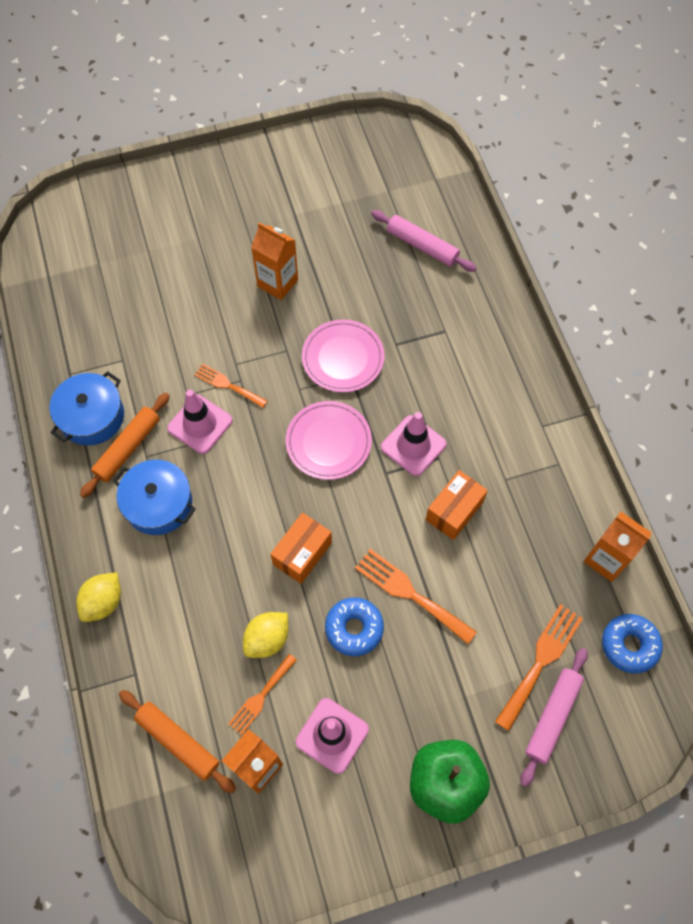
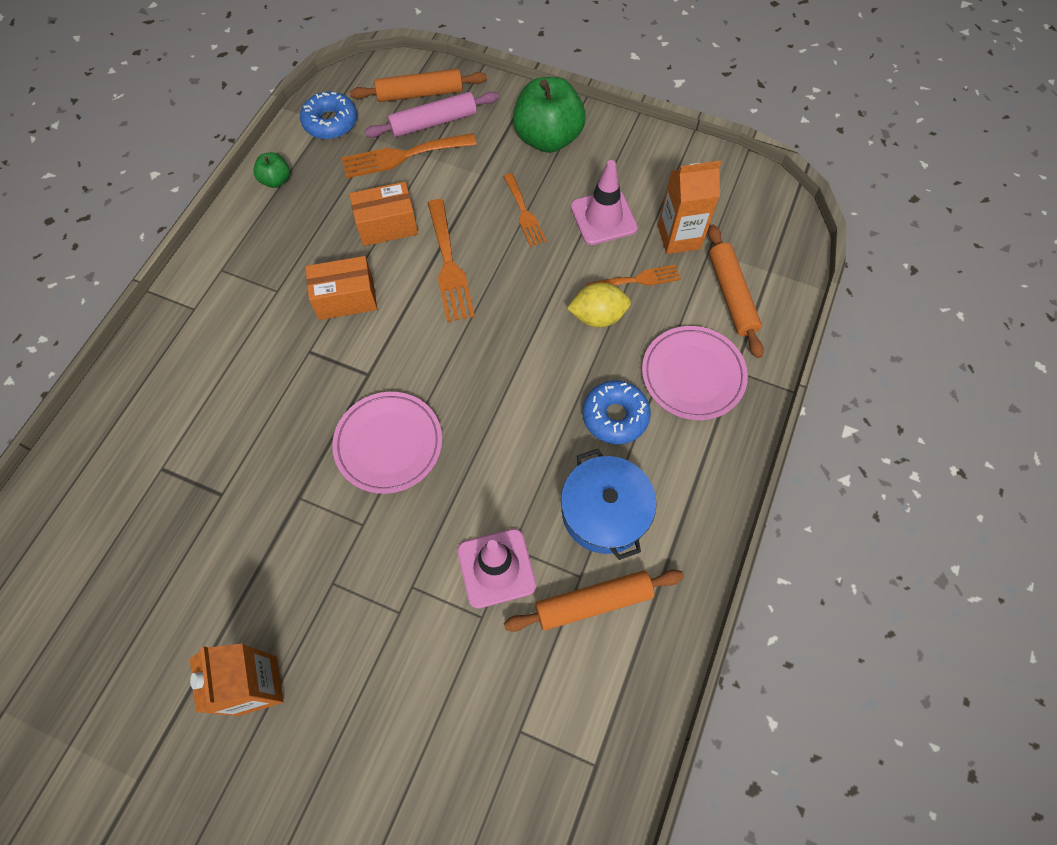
camera: 140 degrees left, 0 degrees up
(92, 417) = (607, 678): blue pot -> none
(103, 602) = (725, 454): yellow lemon -> none
(228, 385) = (429, 592): orange fork -> orange fork (524, 213)
(302, 553) = (507, 361): orange box -> orange box (387, 226)
(343, 358) = (286, 523): pink plate -> pink plate (693, 375)
(354, 628) = (519, 273): blue donut -> blue donut (615, 416)
(413, 445) = (318, 379): pink traffic cone -> none
(422, 246) = (62, 592): pink rolling pin -> none
(594, 739) = (420, 93): none -> orange rolling pin
(606, 559) = (276, 180): orange carton -> green apple

